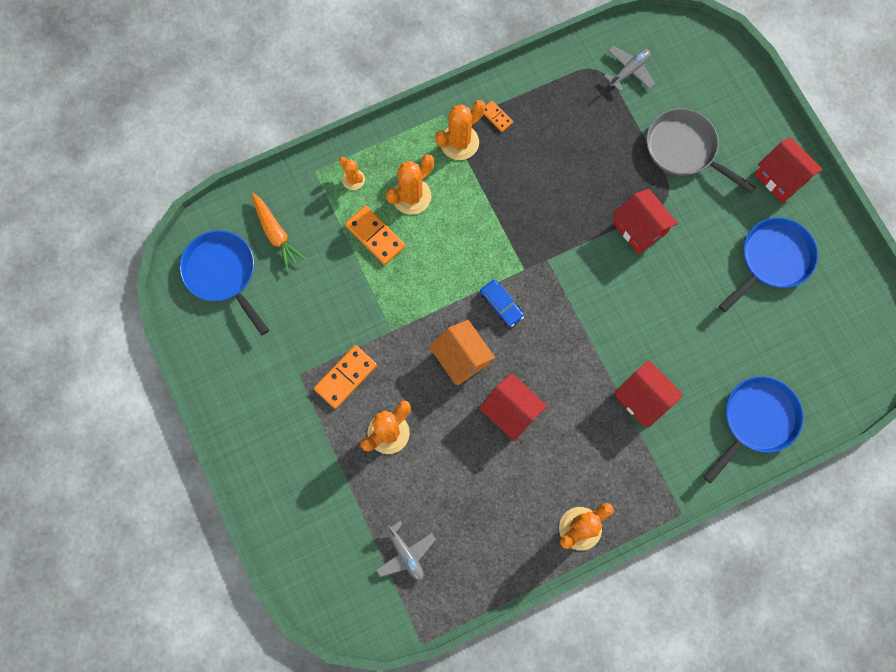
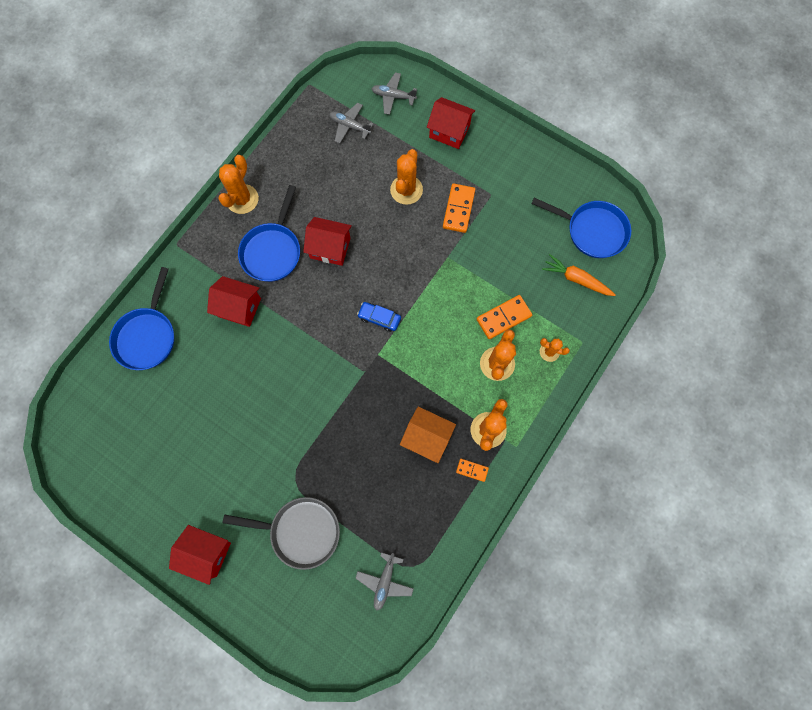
camera: 150 degrees right, 0 degrees up
(331, 564) = (393, 96): none -> grey plane
(375, 236) = (503, 318): orange domino -> orange domino turned 45 degrees counterclockwise
(461, 358) = (386, 265): orange house -> orange house (427, 437)
(640, 228) = (305, 438): red house -> red house (449, 131)
(772, 260) = (185, 472): blue pan -> blue pan (272, 251)

